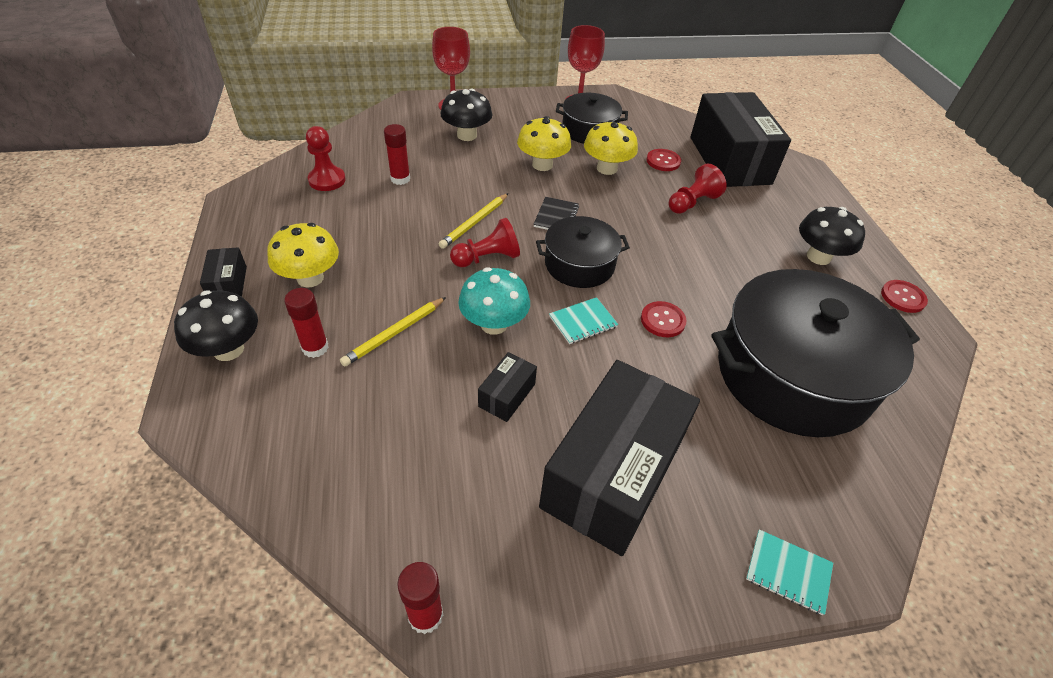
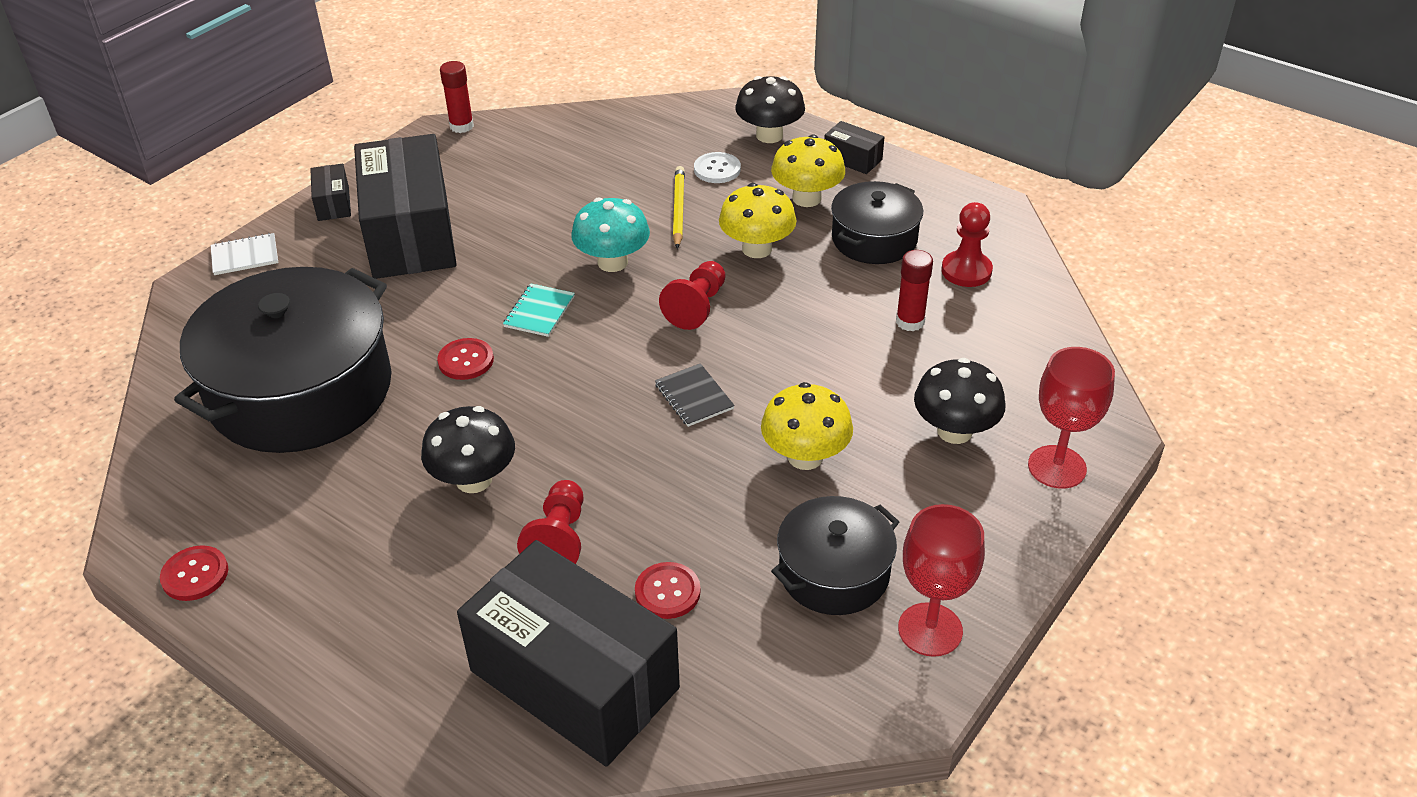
camera: 140 degrees right, 5 degrees down
(315, 348) = (717, 169): red glue stick -> white button
(474, 223) = (762, 330): yellow pencil -> none
(507, 395) = (539, 228): black box -> black box (333, 204)
(579, 264) = (604, 360): black pot -> black pot (874, 239)
(607, 168) = (724, 514): yellow mushroom -> yellow mushroom (757, 249)
(788, 572) = (245, 256): turquoise notebook -> white notebook
(818, 257) = (333, 566): black mushroom -> black mushroom (474, 479)

